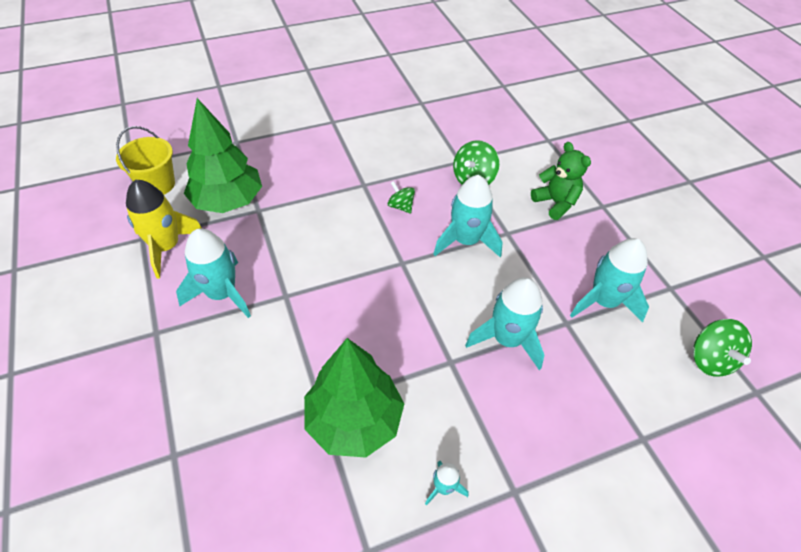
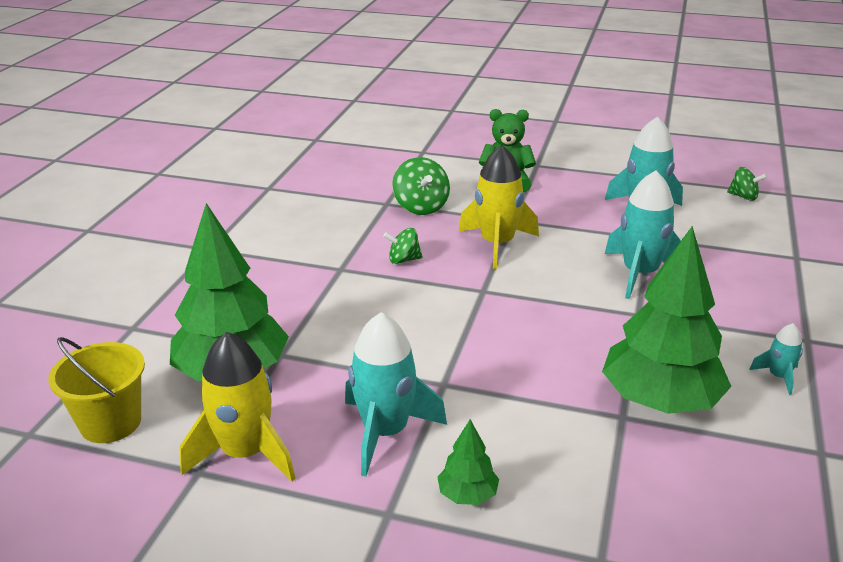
camera: 50 degrees left, 20 degrees down
(192, 360) = (467, 495): none -> green tree
(466, 241) = (497, 244): turquoise rocket -> yellow rocket
(710, 359) = (743, 197): green spinning top -> green spinning top, size x0.63

